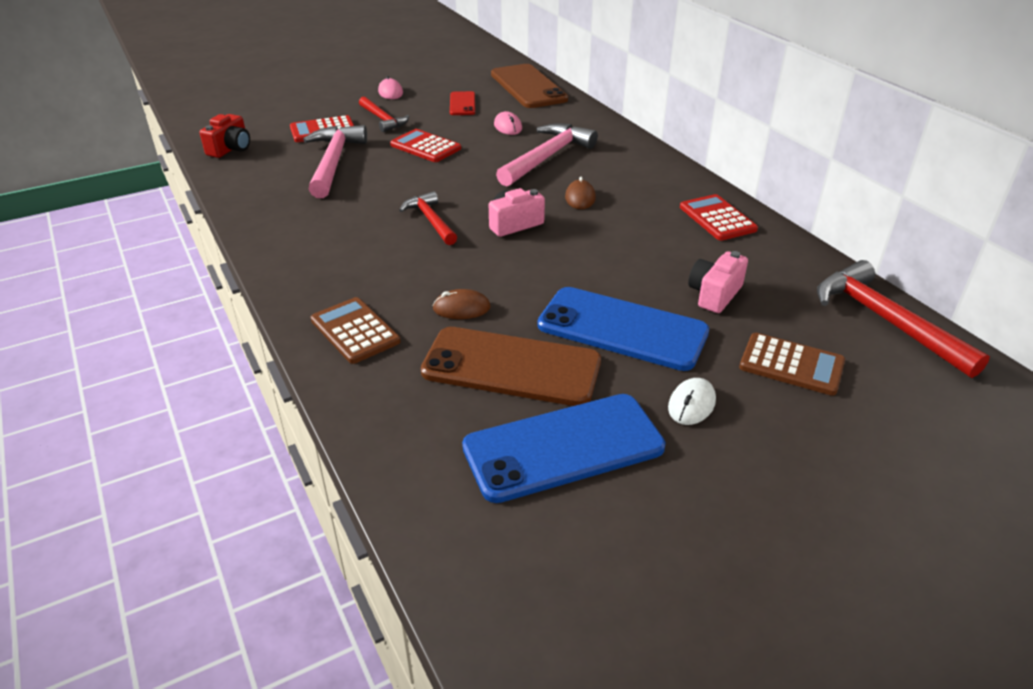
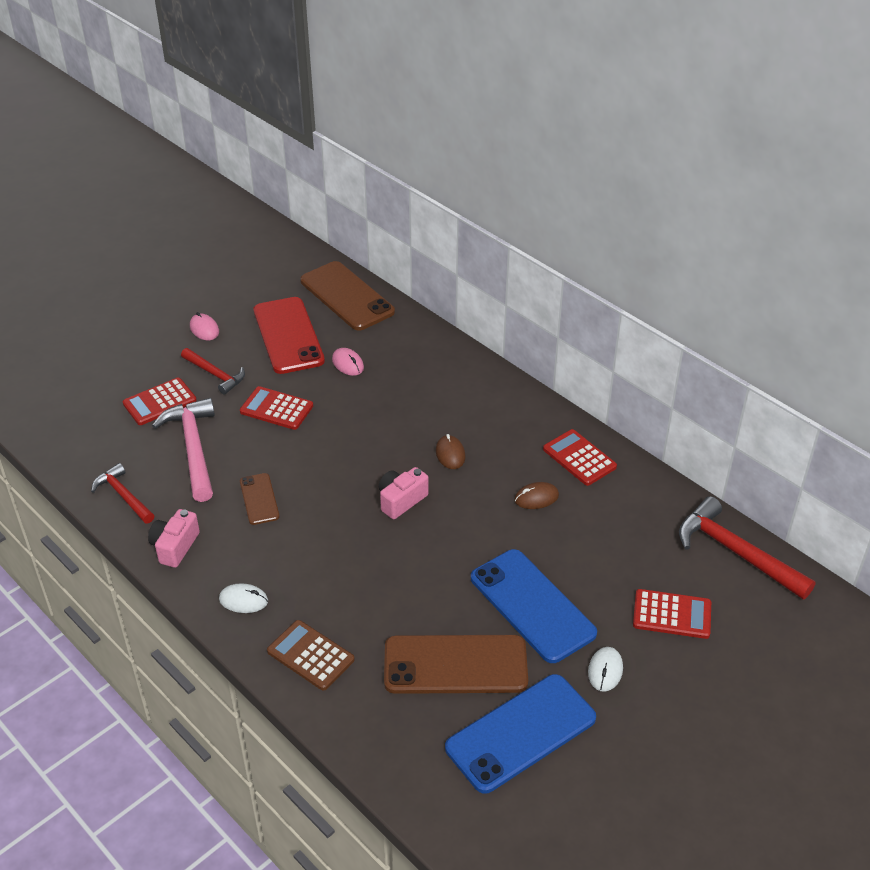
camera: 15 degrees left, 5 degrees up
(230, 149) = (76, 448): red camera -> none
(312, 275) = (243, 600): none -> white mouse
(373, 204) = (259, 499): none -> brown phone
(430, 220) = (323, 510): red hammer -> red hammer (123, 496)
(461, 308) = (391, 611): brown mouse -> brown mouse (536, 498)
(462, 104) = (288, 335): red phone -> red phone, size x1.93
(547, 157) = (401, 403): pink hammer -> none
(622, 329) = (532, 605): blue phone -> blue phone turned 45 degrees clockwise
(714, 294) = (597, 551): pink camera -> pink camera (175, 547)
(791, 365) = (672, 614): brown calculator -> red calculator

